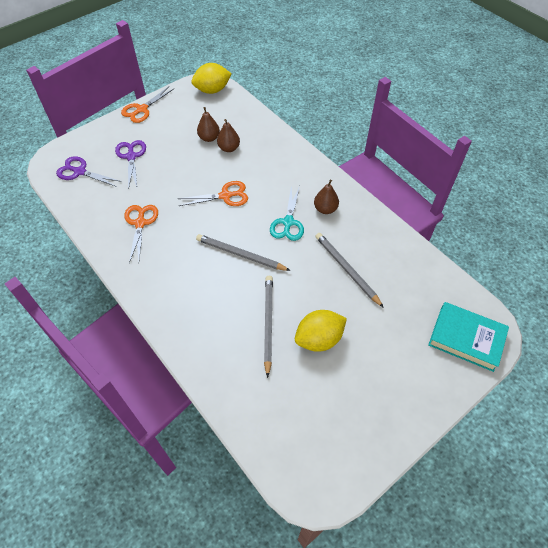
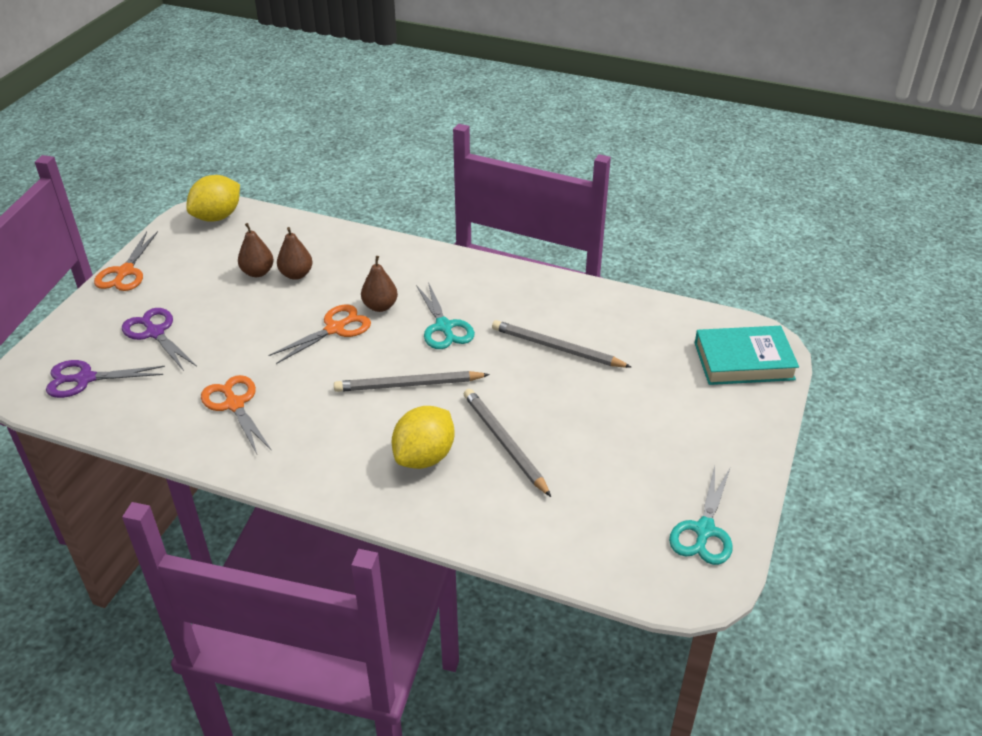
camera: 30 degrees left, 15 degrees down
(319, 339) = (580, 432): yellow lemon -> yellow lemon (424, 457)
(325, 209) = (480, 296): brown pear -> brown pear (380, 306)
(347, 454) = (704, 530): none -> turquoise scissors

